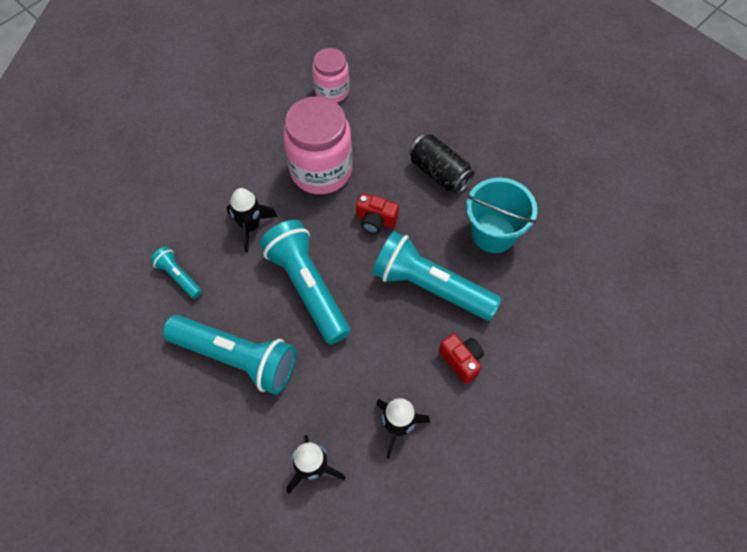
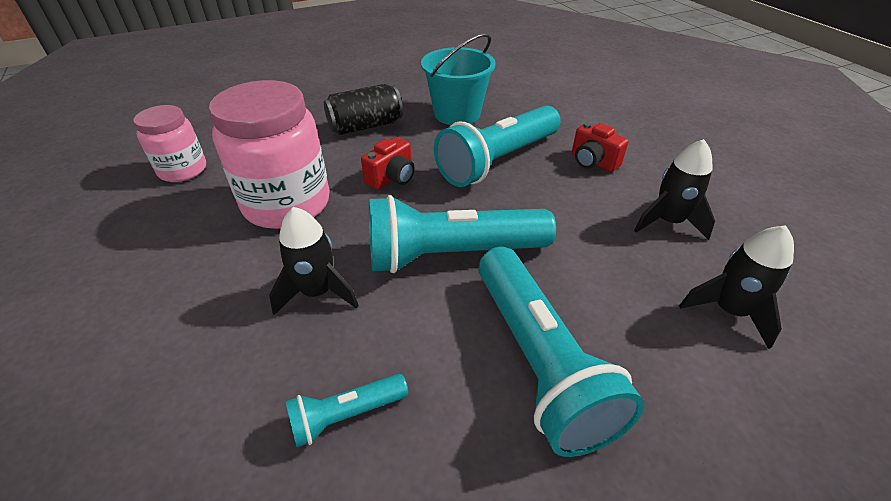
camera: 70 degrees left, 20 degrees down
(237, 358) = (538, 361): turquoise flashlight -> turquoise flashlight turned 120 degrees clockwise
(461, 361) = (593, 162): red camera -> red camera turned 120 degrees counterclockwise

